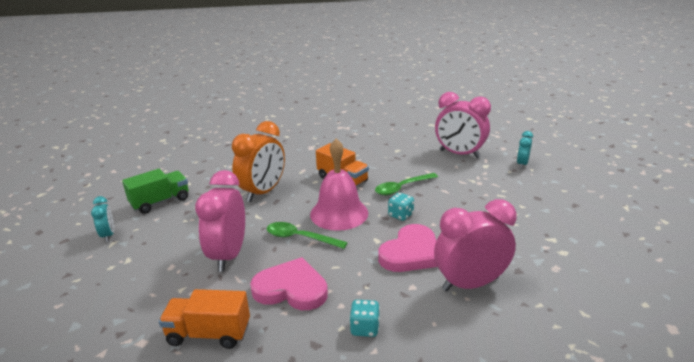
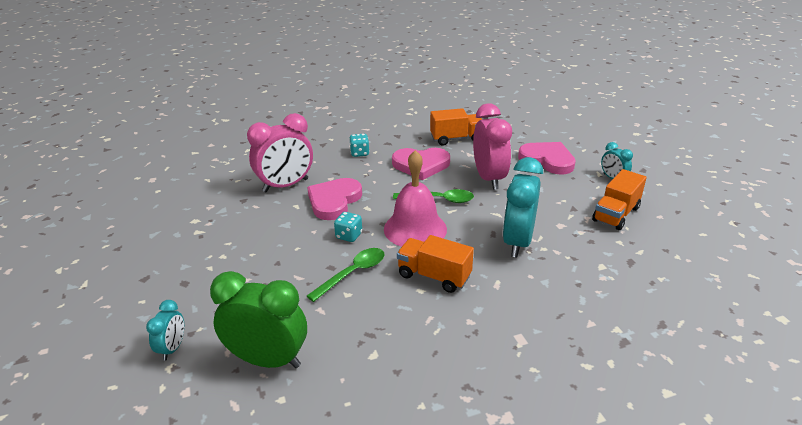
camera: 165 degrees right, 5 degrees up
(138, 270) = (547, 160): none -> pink heart
(160, 202) = (616, 214): green truck -> orange truck
(263, 192) = (517, 242): orange clock -> turquoise clock
(459, 154) = (268, 360): pink clock -> green clock

